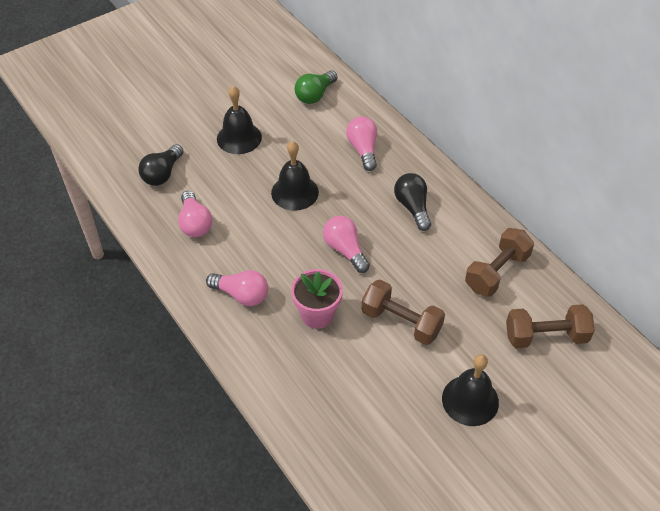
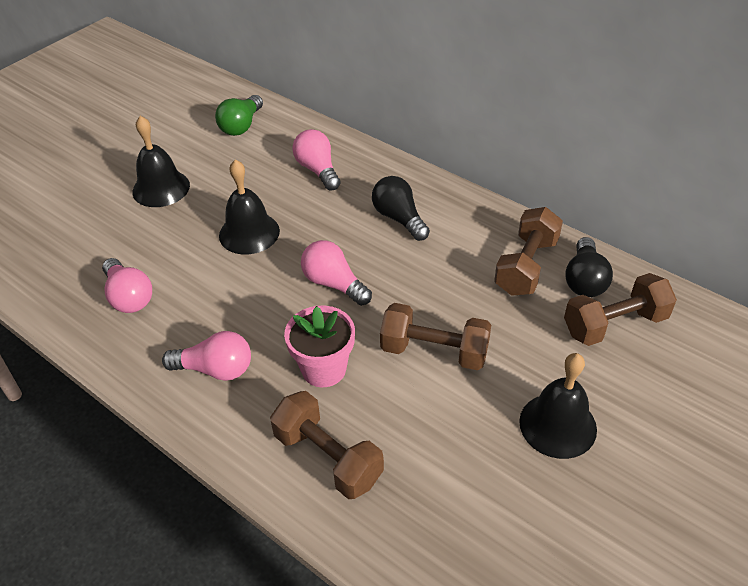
camera: 15 degrees left, 5 degrees down
(162, 174) = (71, 248): black light bulb -> black light bulb (584, 280)
(300, 379) = (328, 458): none -> brown dumbbell

